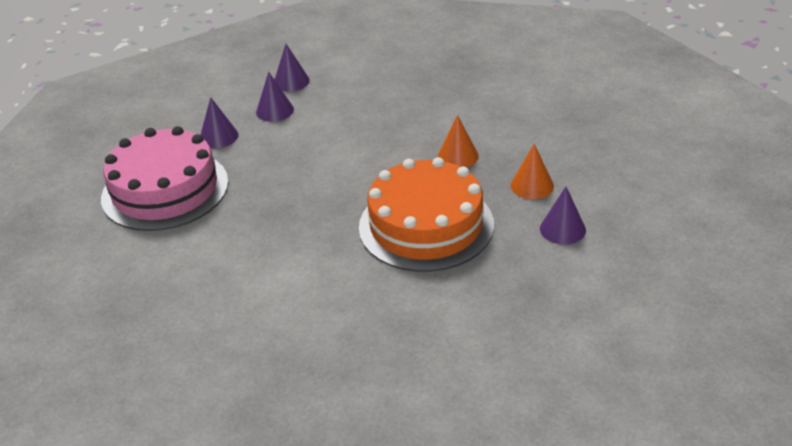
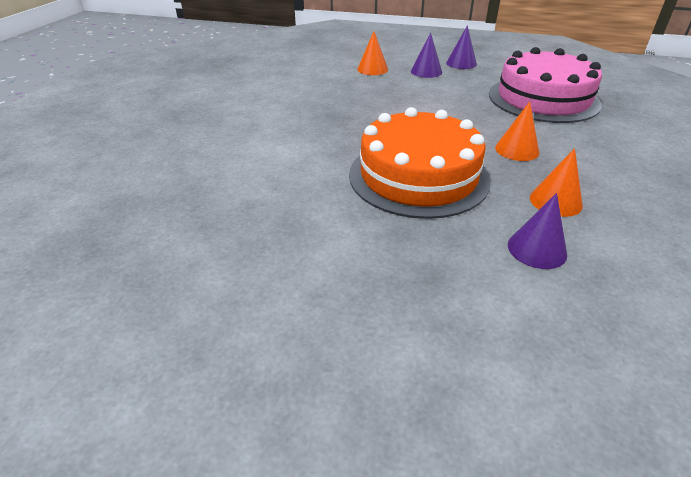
camera: 45 degrees right, 0 degrees up
(165, 190) = (302, 78): pink cake -> pink cake (543, 99)
(218, 137) = (372, 69): purple cone -> orange cone

